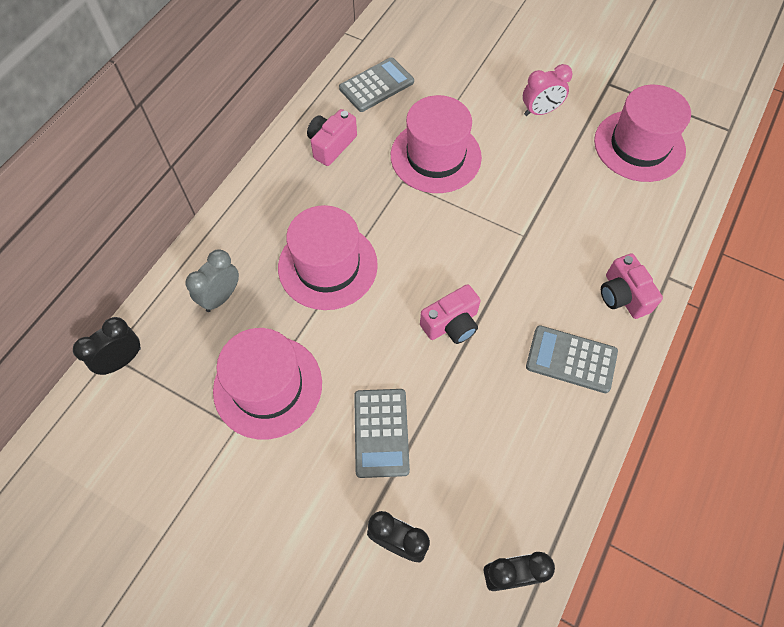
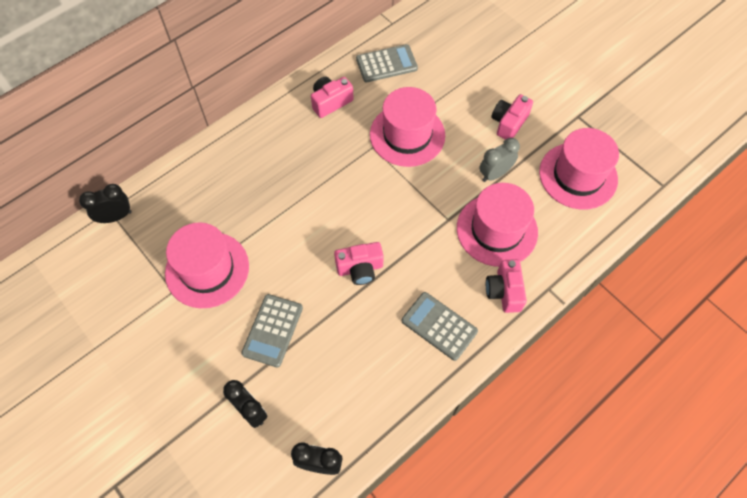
camera: 20 degrees right, 0 degrees up
(221, 297) = (201, 193): grey clock -> grey clock (494, 174)
(327, 266) = (287, 195): pink hat -> pink hat (497, 230)
(540, 111) = (509, 123): pink clock -> pink camera

